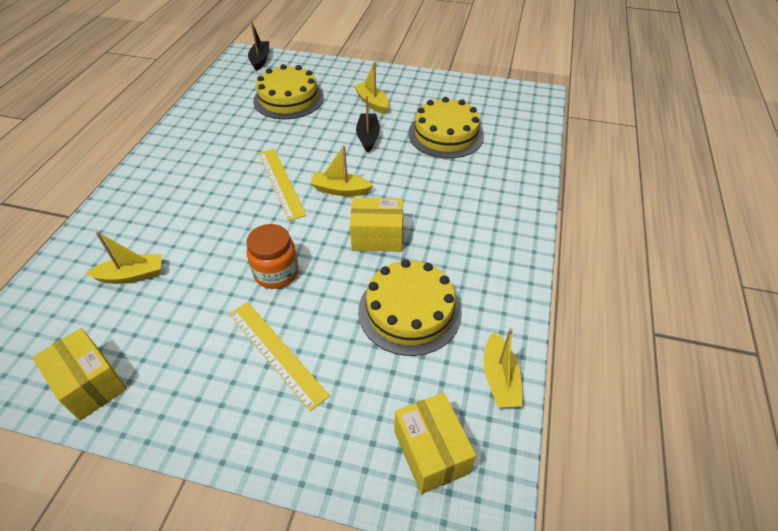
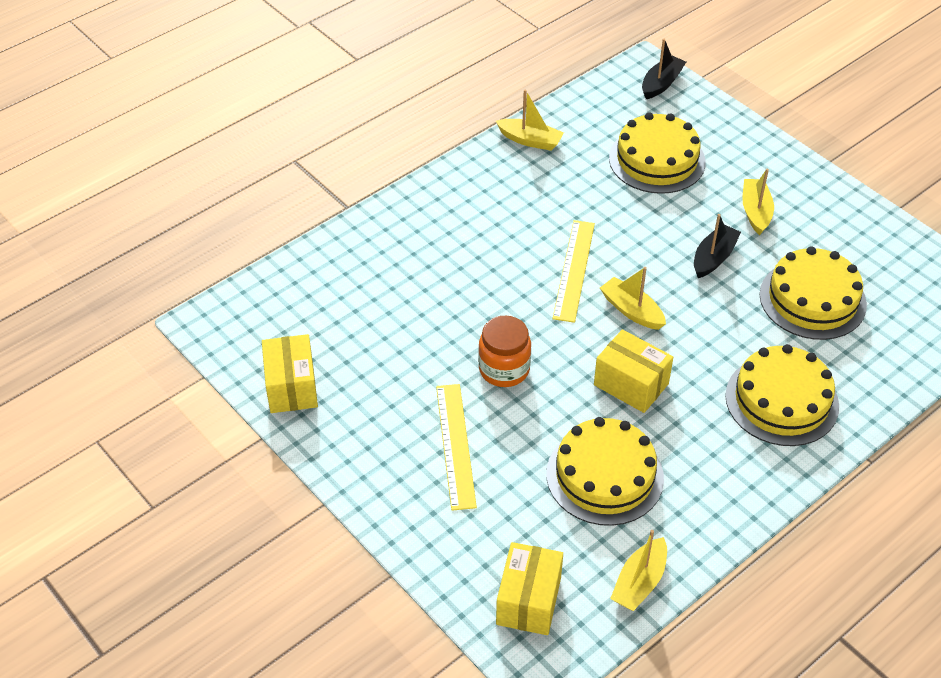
camera: 35 degrees right, 0 degrees up
(132, 275) = (372, 302): yellow boat -> yellow boat (530, 140)
(480, 199) = (781, 400): none -> yellow cake

